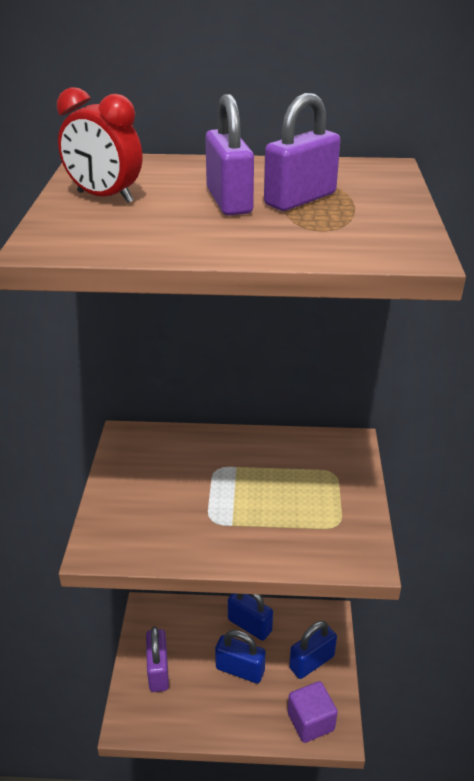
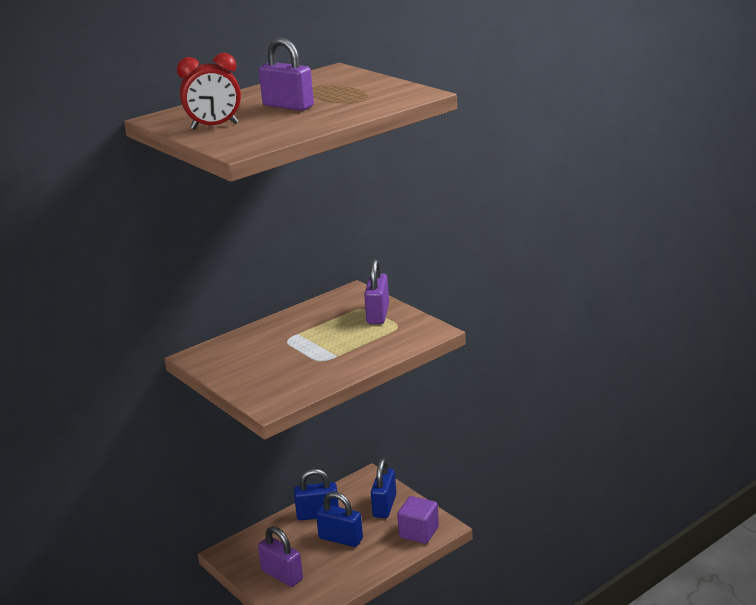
camera: 40 degrees left, 10 degrees down
(240, 670) = (340, 539): blue padlock -> blue padlock turned 45 degrees clockwise
(300, 199) = (323, 94): purple padlock -> purple padlock (378, 314)

